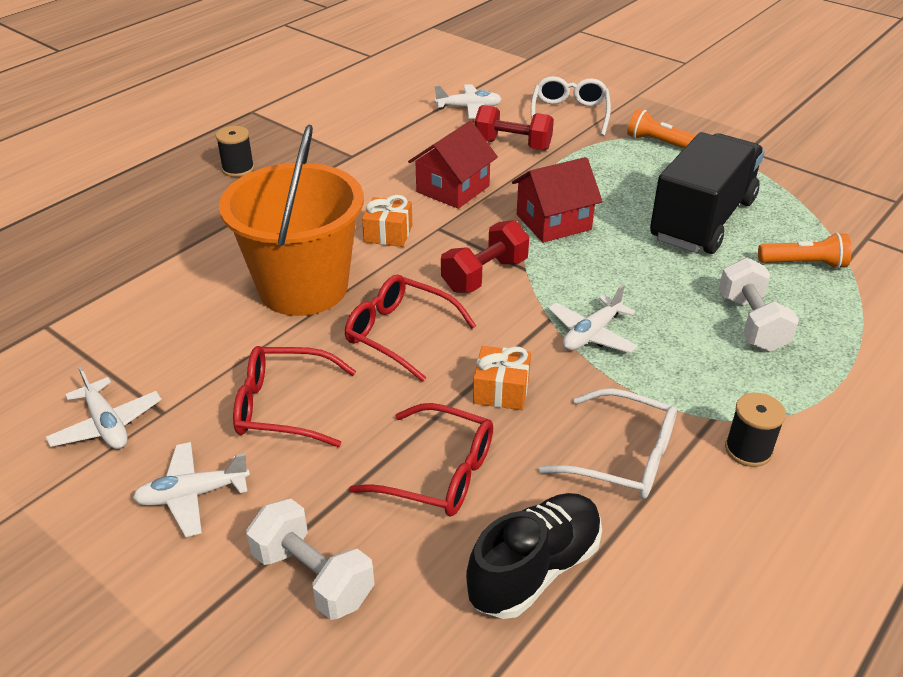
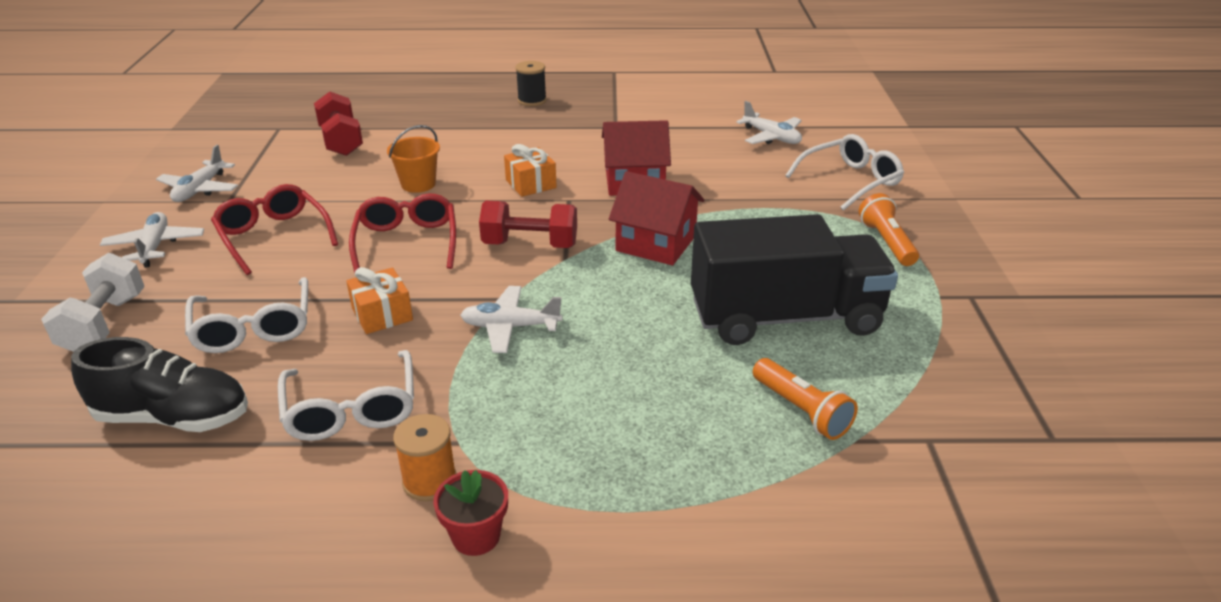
camera: 50 degrees right, 5 degrees down
(193, 495) = (155, 246): white plane -> white plane turned 45 degrees clockwise
(303, 288) = (418, 184): orange bucket -> orange bucket, size x0.42
(438, 473) = (254, 328): red glasses -> white glasses
(513, 145) = (747, 178): red dumbbell -> red dumbbell (341, 141)
(748, 450) = (429, 481): black spool -> orange spool
(751, 323) = (642, 412): white dumbbell -> none
(824, 451) = (476, 536): none -> red flower pot

